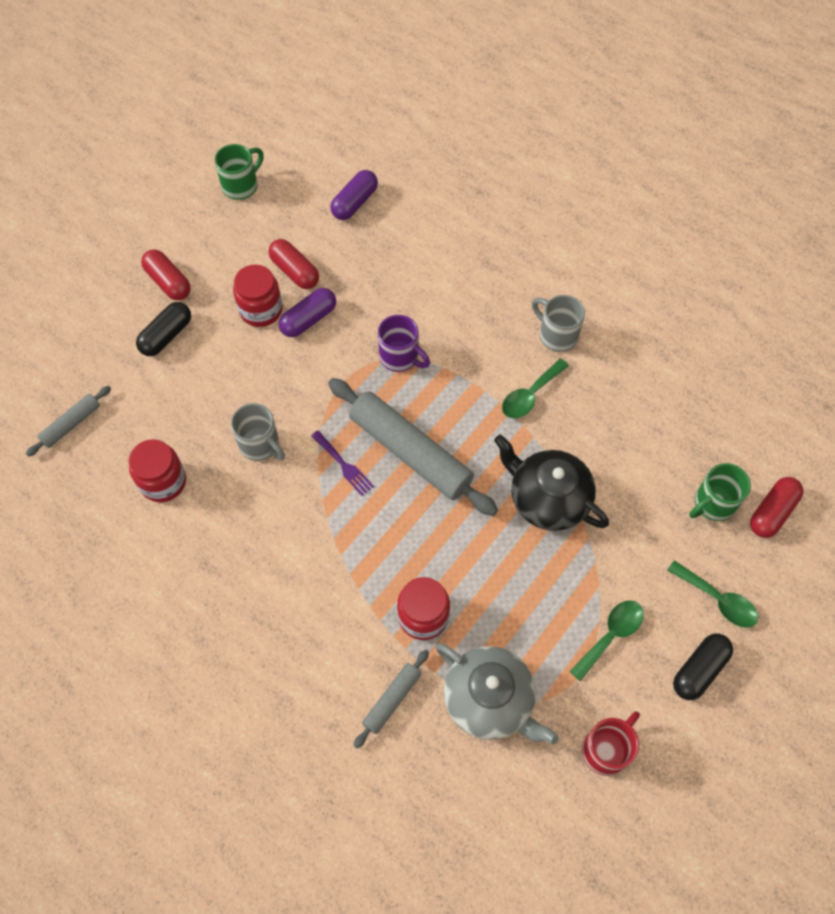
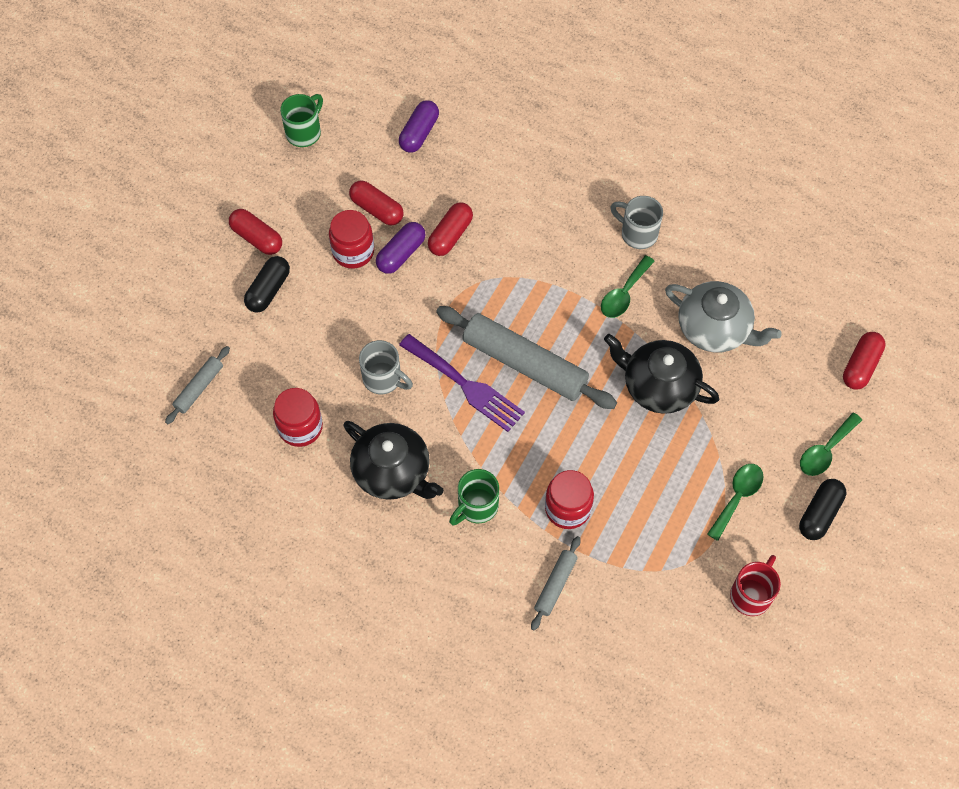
camera: 10 degrees left, 0 degrees up
(247, 544) = (393, 471): none -> black teapot
(344, 465) = (465, 385): purple fork -> purple fork, size x1.83
(363, 308) = (450, 235): none -> red capsule
(400, 357) = (496, 276): purple mug -> none
(490, 700) = (641, 570): grey teapot -> grey teapot (714, 328)
(713, 504) = (807, 367): green mug -> green mug (476, 507)
(717, 600) = (825, 451): green spoon -> green spoon turned 105 degrees clockwise

